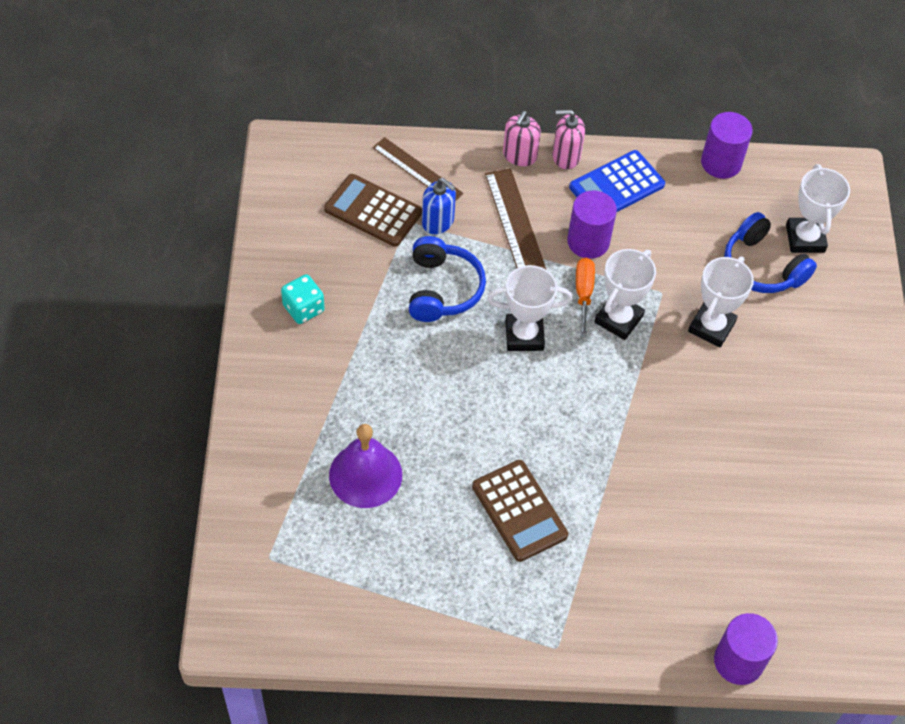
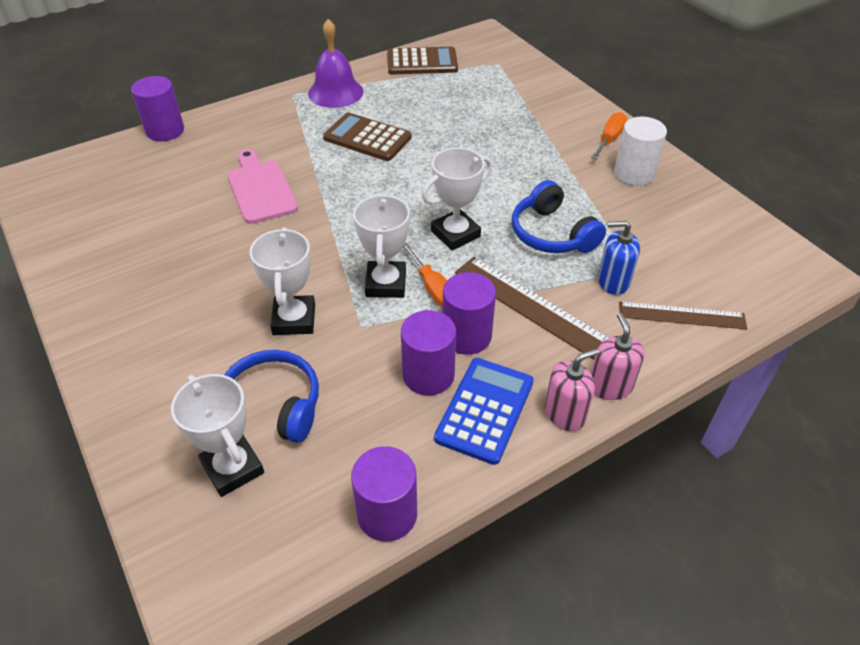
camera: 150 degrees right, 10 degrees down
(277, 362) = (609, 139): none -> orange screwdriver
(303, 308) = (634, 173): turquoise dice -> white cylinder
(365, 475) = (485, 114): purple bell -> purple bell (335, 92)
(373, 211) = (673, 261): brown calculator -> brown calculator (422, 62)
(637, 229) = (428, 375): none -> purple cylinder
(671, 496) = (260, 189): none -> pink cutting board

